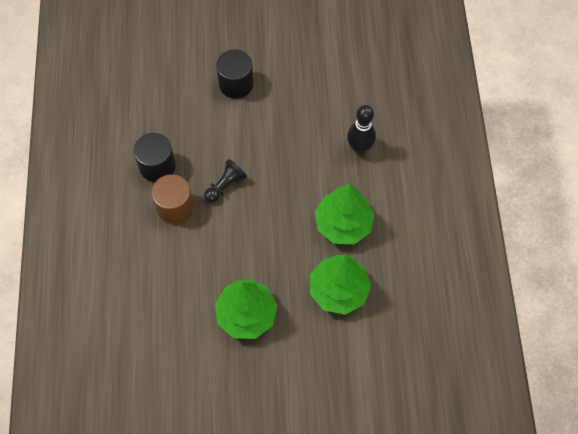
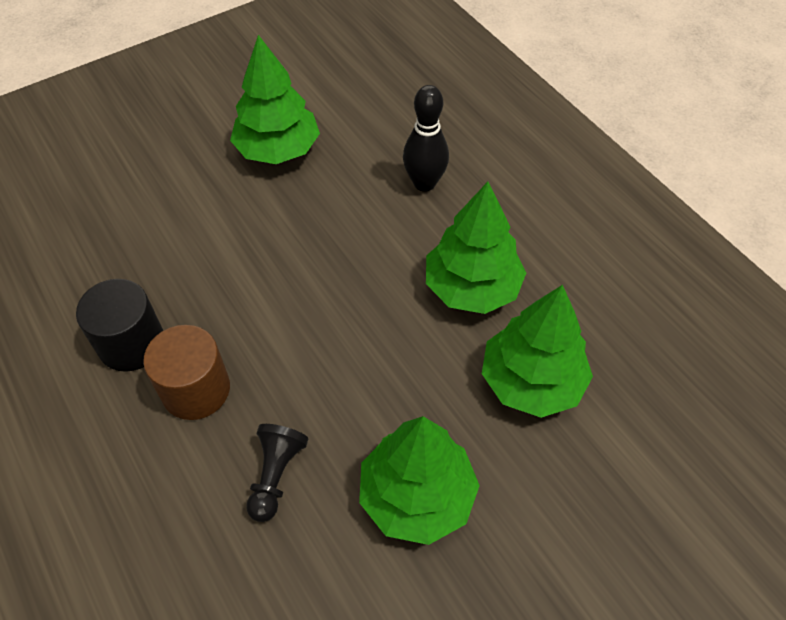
camera: 30 degrees left, 10 degrees down
(225, 185) = (261, 319): black pawn -> black pawn (276, 475)
(236, 84) = (195, 181): black cylinder -> none
(291, 85) = (277, 150): none -> green tree

